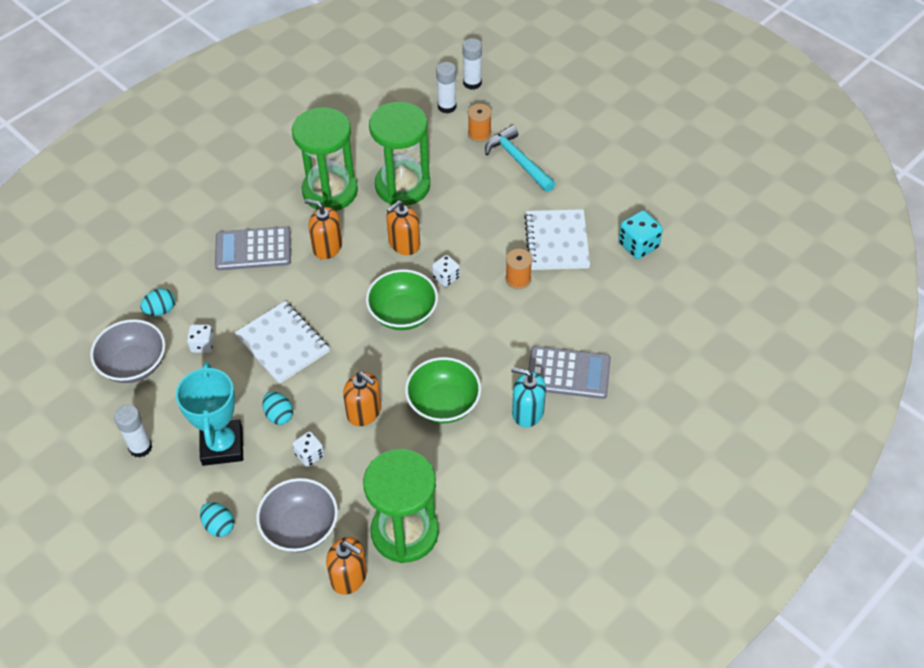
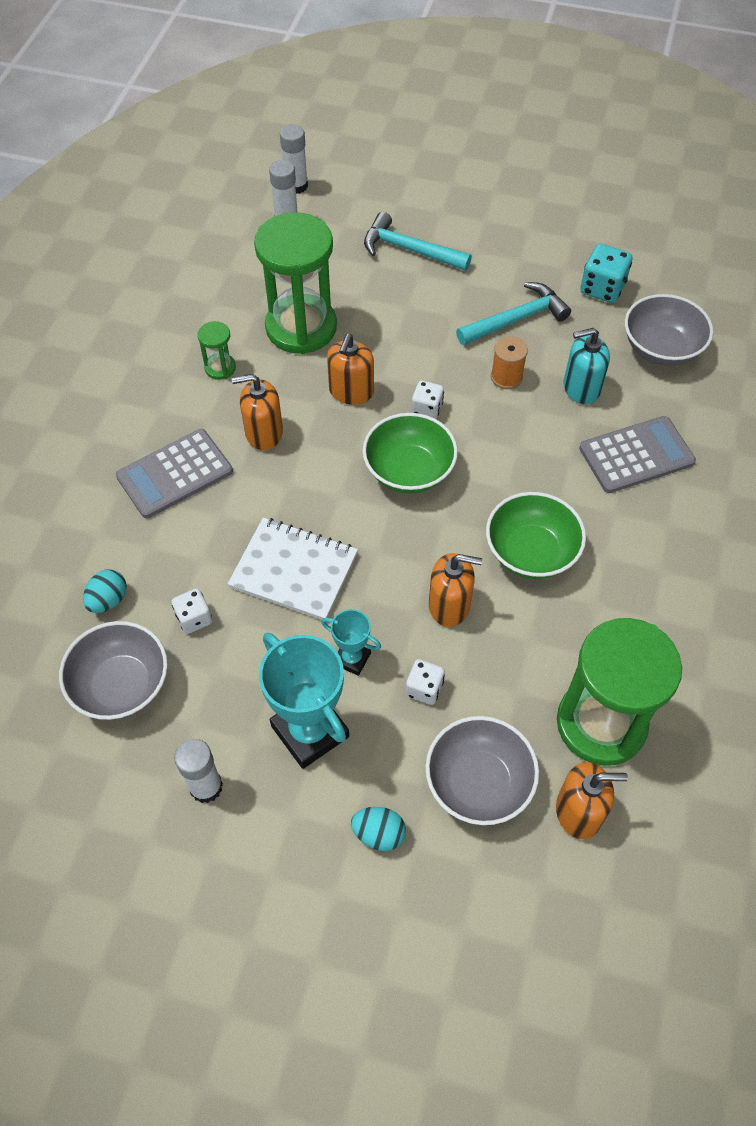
camera: 30 degrees left, 5 degrees up
(279, 415) = (352, 658): turquoise egg -> turquoise trophy
(330, 191) = (220, 368): green hourglass -> green hourglass, size x0.43
(479, 134) = (345, 237): orange spool -> none
(527, 412) = (627, 518): turquoise soap dispenser -> turquoise soap dispenser (581, 388)
(556, 241) = (516, 319): white notebook -> turquoise hammer
(647, 307) = (661, 348): none -> grey bowl

